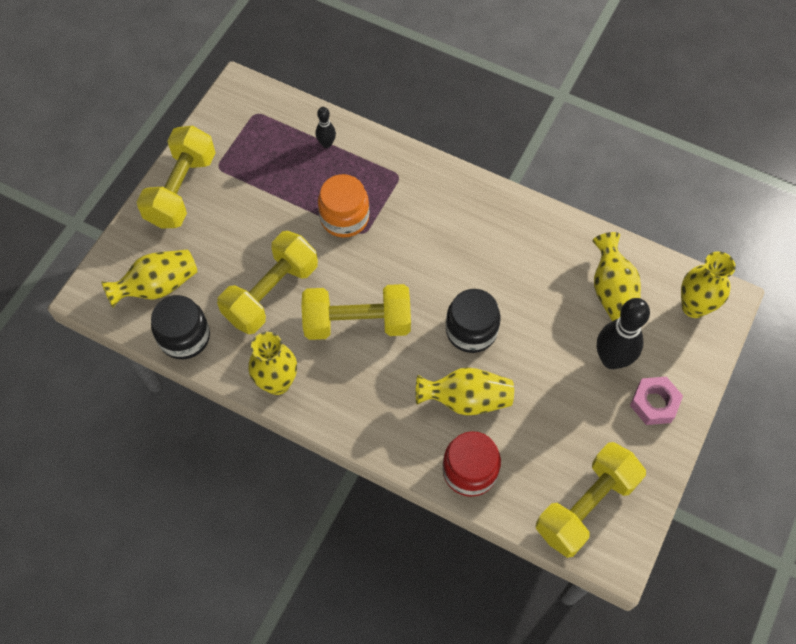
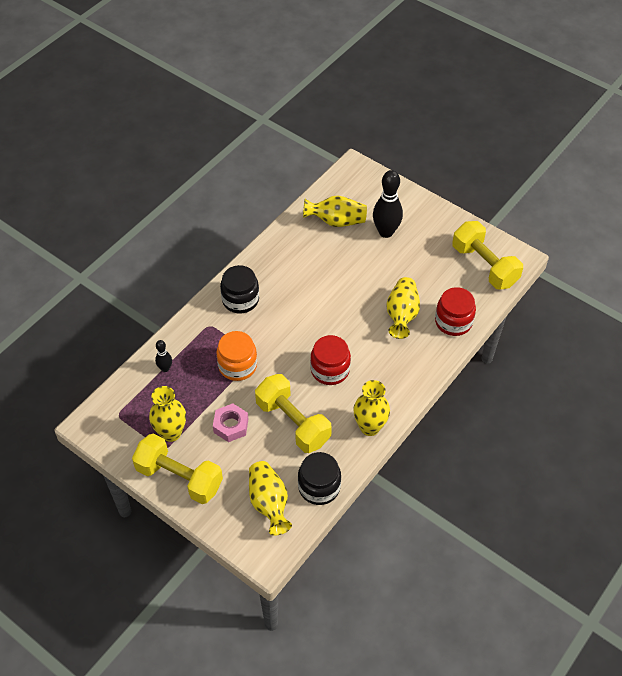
camera: 80 degrees left, 10 degrees down
(357, 322) = (330, 370): yellow dumbbell -> red jar
(471, 330) = (350, 303): black jar -> black jar (240, 300)
(654, 403) = (420, 217): pink nut -> pink nut (231, 425)
(694, 306) = (356, 183): yellow vase -> yellow vase (171, 433)

